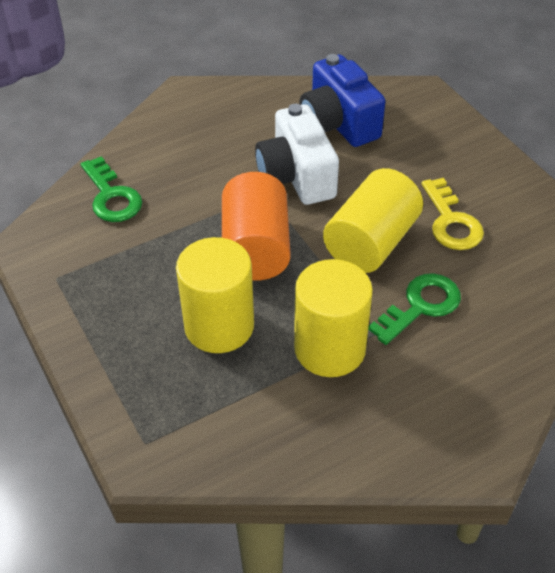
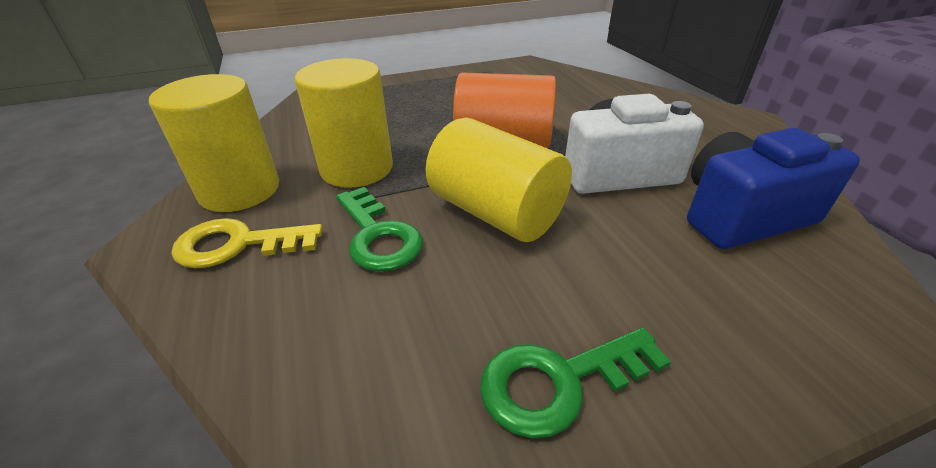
camera: 100 degrees right, 10 degrees down
(111, 196) = (578, 86): green key -> green key (559, 381)
(219, 326) = (415, 121): yellow cylinder -> yellow cylinder (240, 190)
(451, 221) = (525, 296): yellow key -> yellow key (238, 244)

